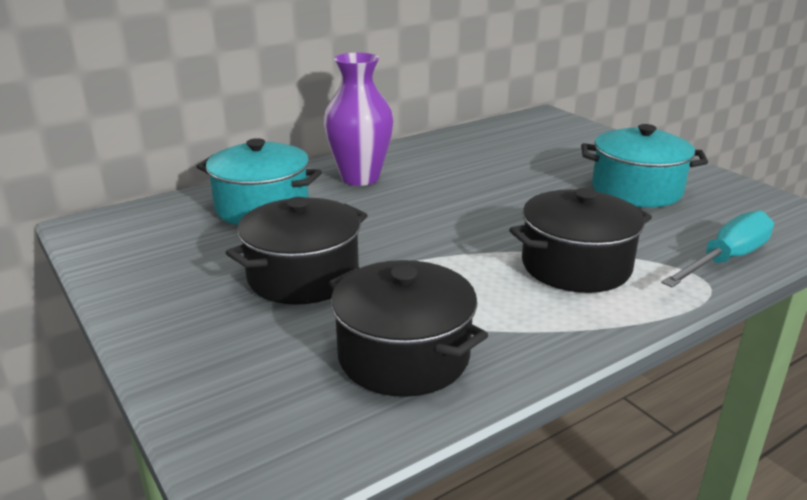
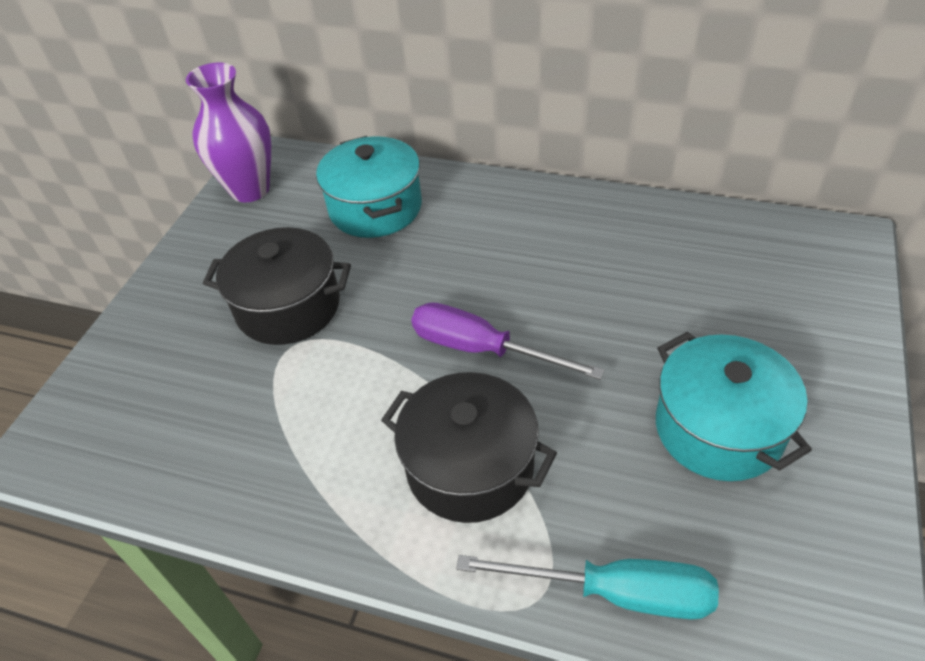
camera: 55 degrees right, 20 degrees up
(360, 178) = (494, 219): purple vase -> purple vase (250, 189)
(403, 356) = (222, 436): black pot -> none
(475, 225) = (482, 349): none -> purple screwdriver

